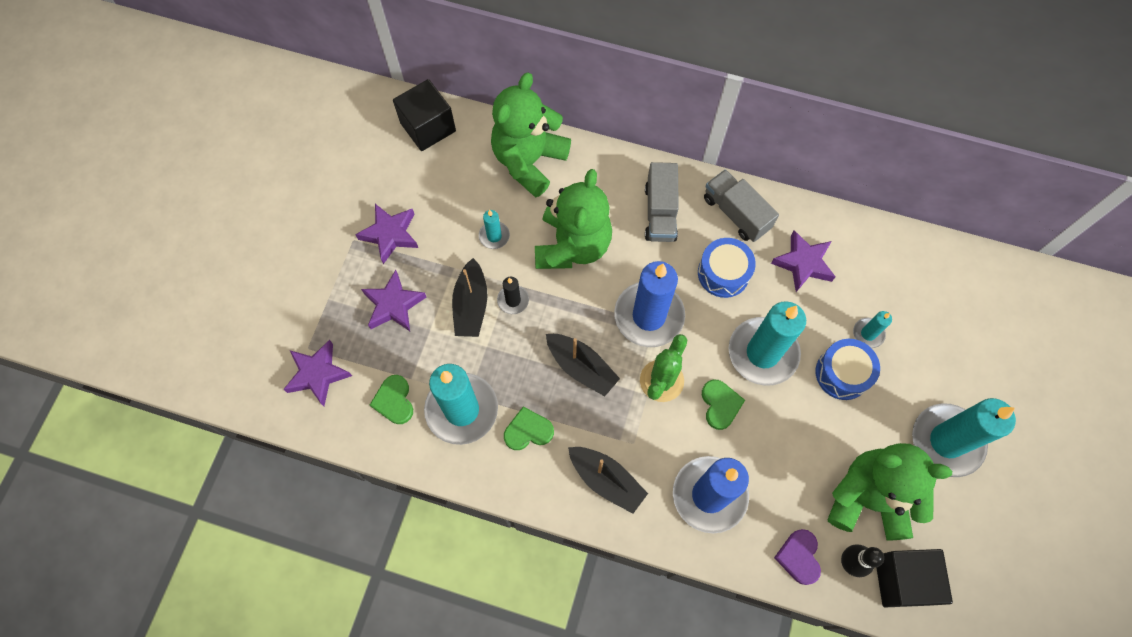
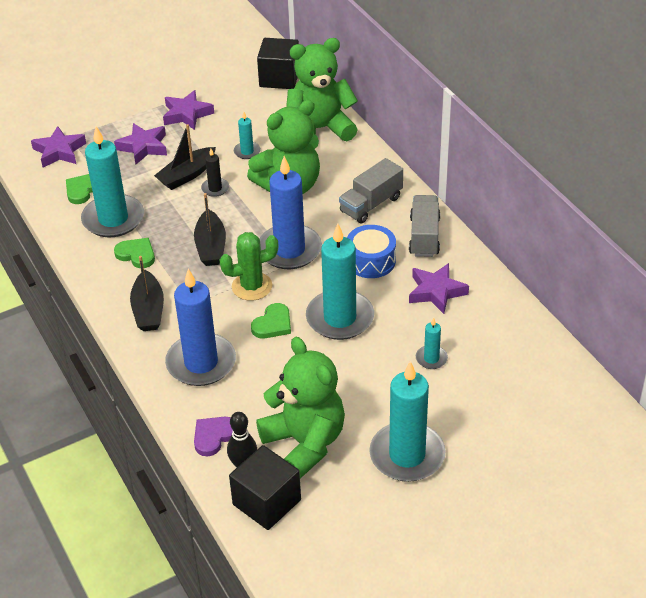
camera: 45 degrees right, 25 degrees down
(842, 373) = (381, 366): blue drum -> none

